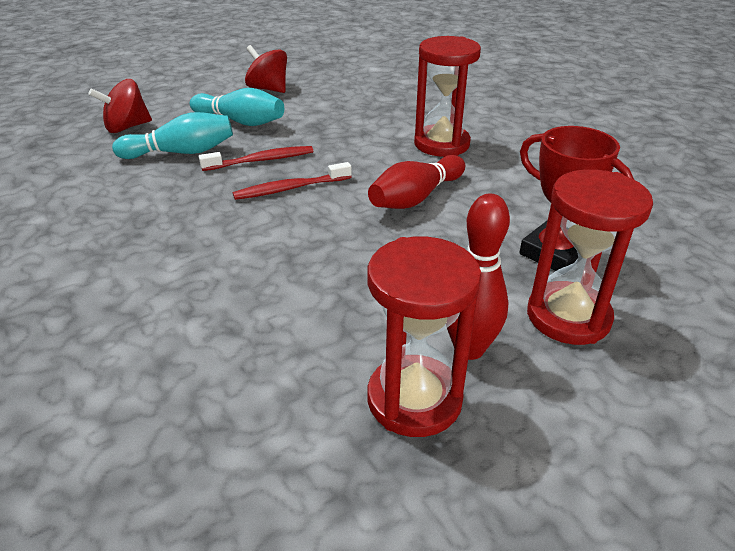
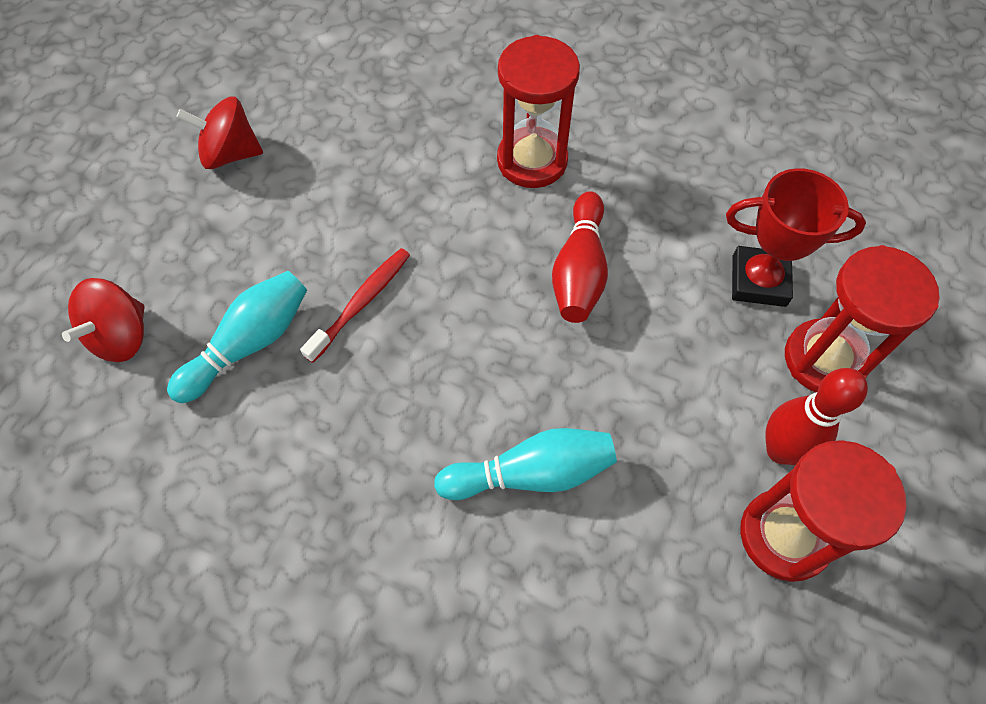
camera: 35 degrees left, 25 degrees up
(240, 121) = (262, 242): turquoise bowling pin -> turquoise bowling pin (531, 473)
(291, 188) = (441, 332): red toothbrush -> none

